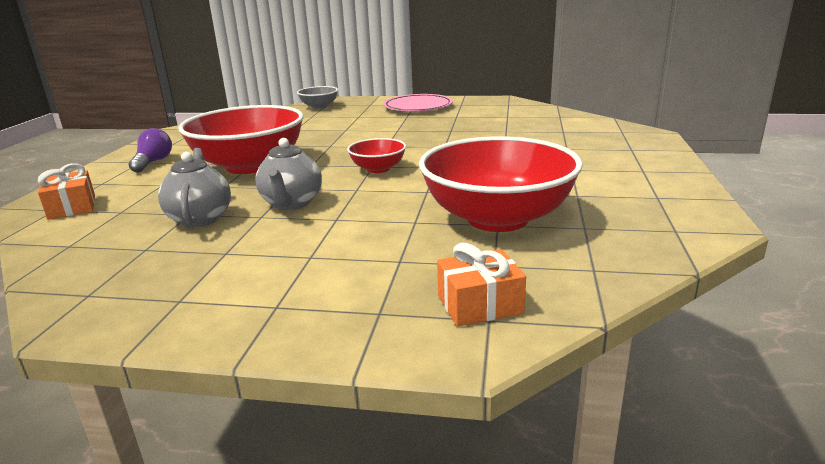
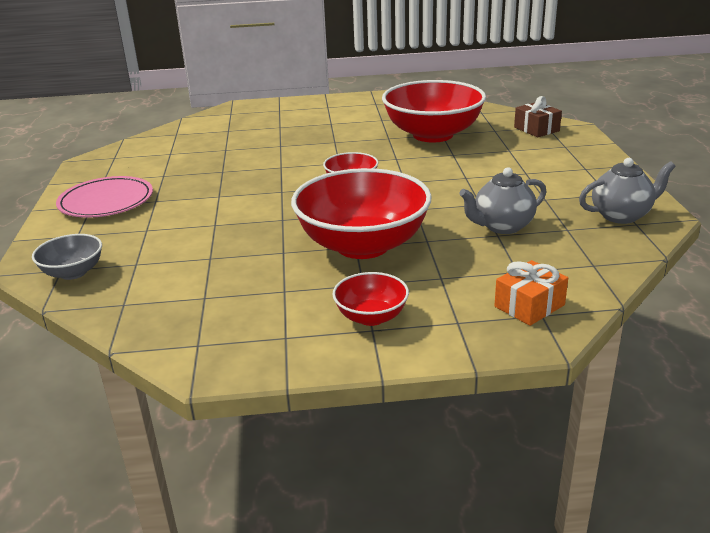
camera: 105 degrees left, 5 degrees up
(153, 162) = (371, 317): purple light bulb -> red bowl
(292, 204) = (449, 199): grey teapot -> grey teapot (621, 215)
(479, 304) = (536, 129): orange gift -> brown gift

